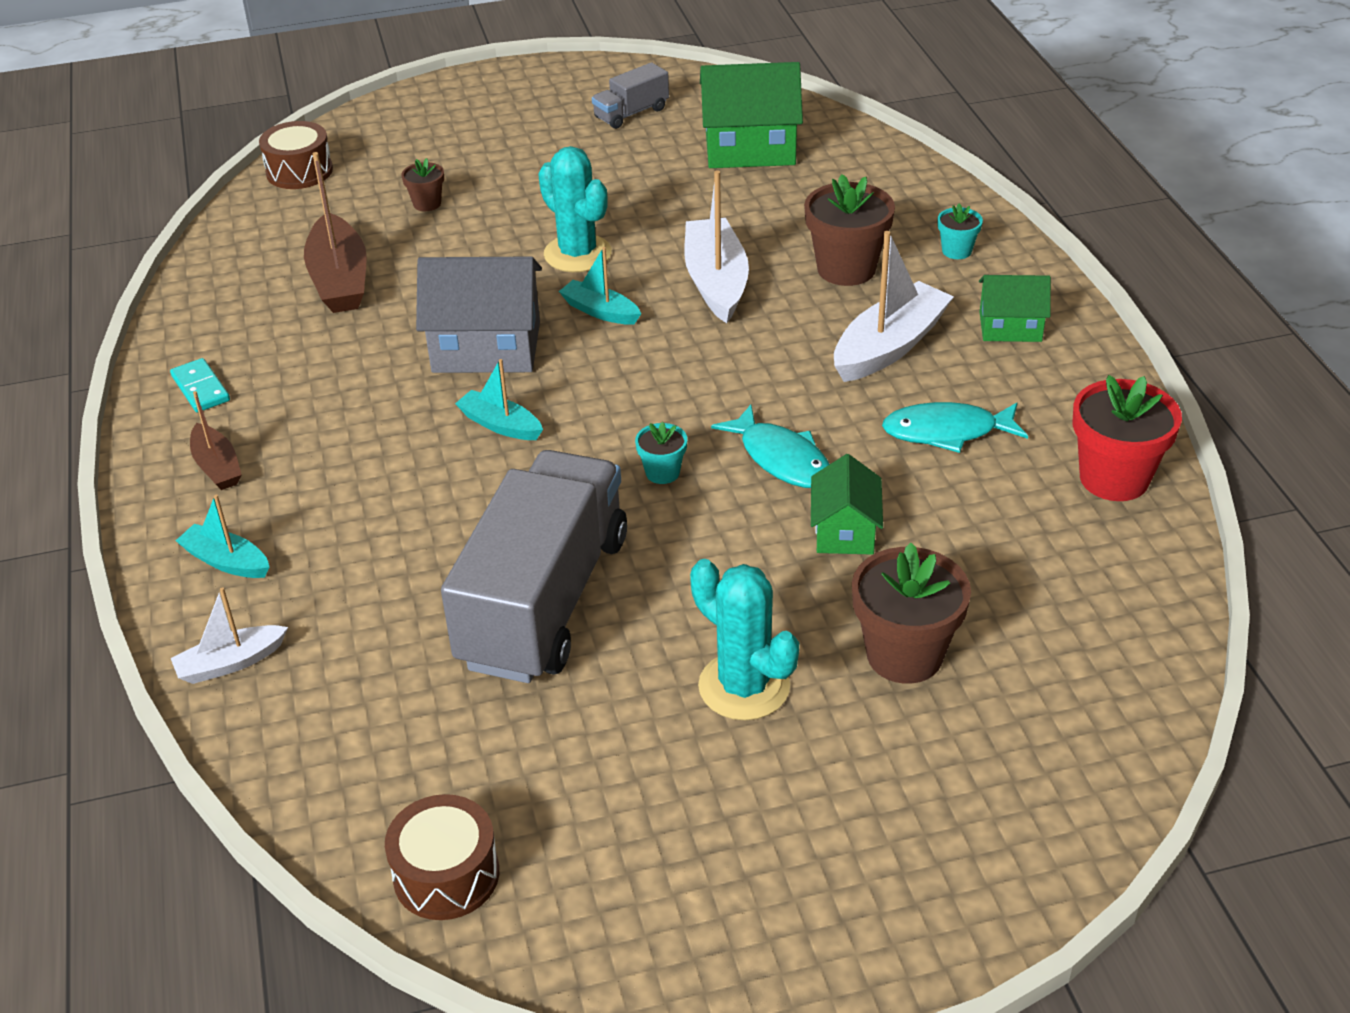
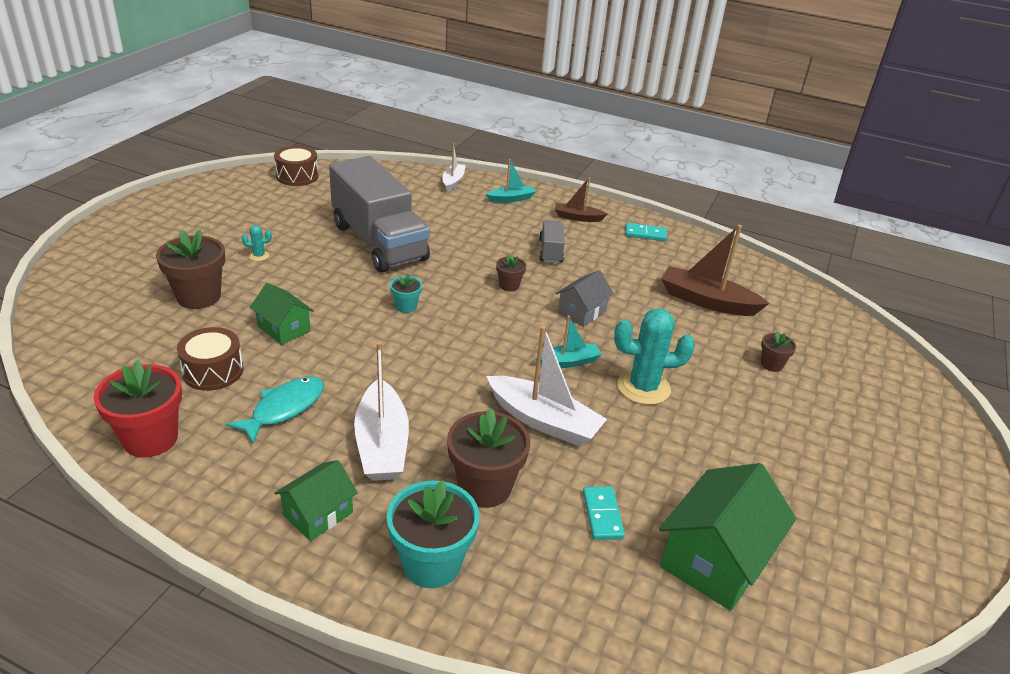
camera: 125 degrees right, 5 degrees down
(299, 171) = (862, 340): brown drum -> brown drum (213, 371)
(486, 347) = (582, 312): grey house -> grey house, size x0.58
(500, 425) = (509, 285): turquoise boat -> brown flower pot
(631, 113) = (841, 528): grey truck -> grey truck (550, 251)
(744, 686) = (259, 256): turquoise cactus -> turquoise cactus, size x0.43
(781, 459) = (358, 343): turquoise fish -> none
(783, 206) = (602, 515): none -> turquoise domino
(956, 251) = (432, 563): turquoise flower pot -> turquoise flower pot, size x1.96

